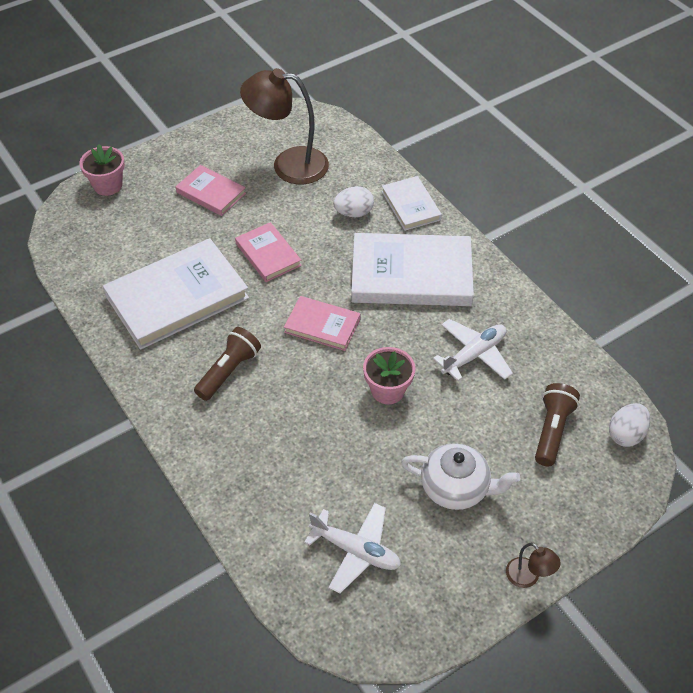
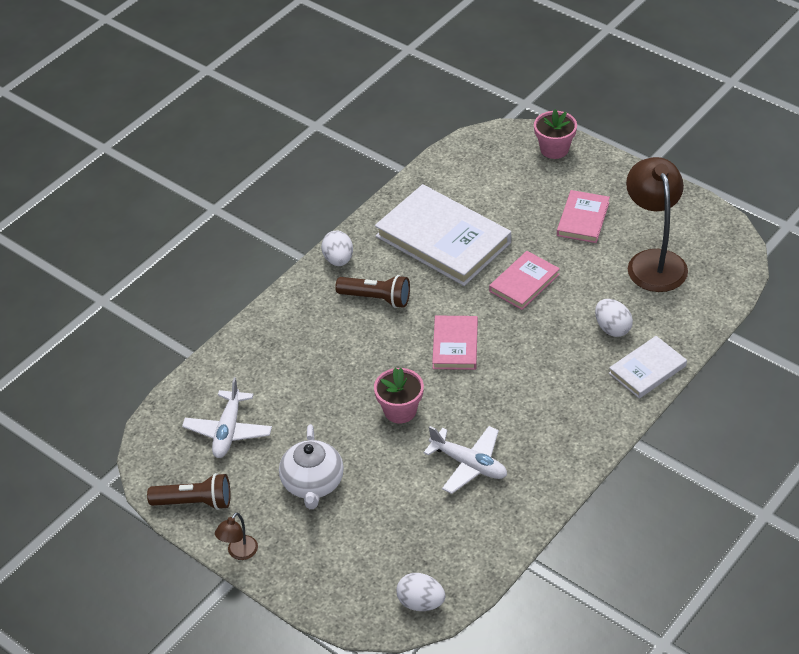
camera: 75 degrees right, 5 degrees down
(155, 389) = (338, 260): none -> white egg
(411, 274) = (550, 393): white book -> none
(552, 430) = (402, 542): brown flashlight -> brown flashlight (194, 502)

